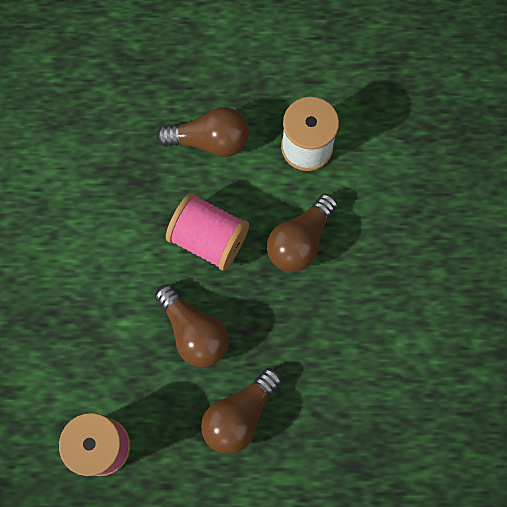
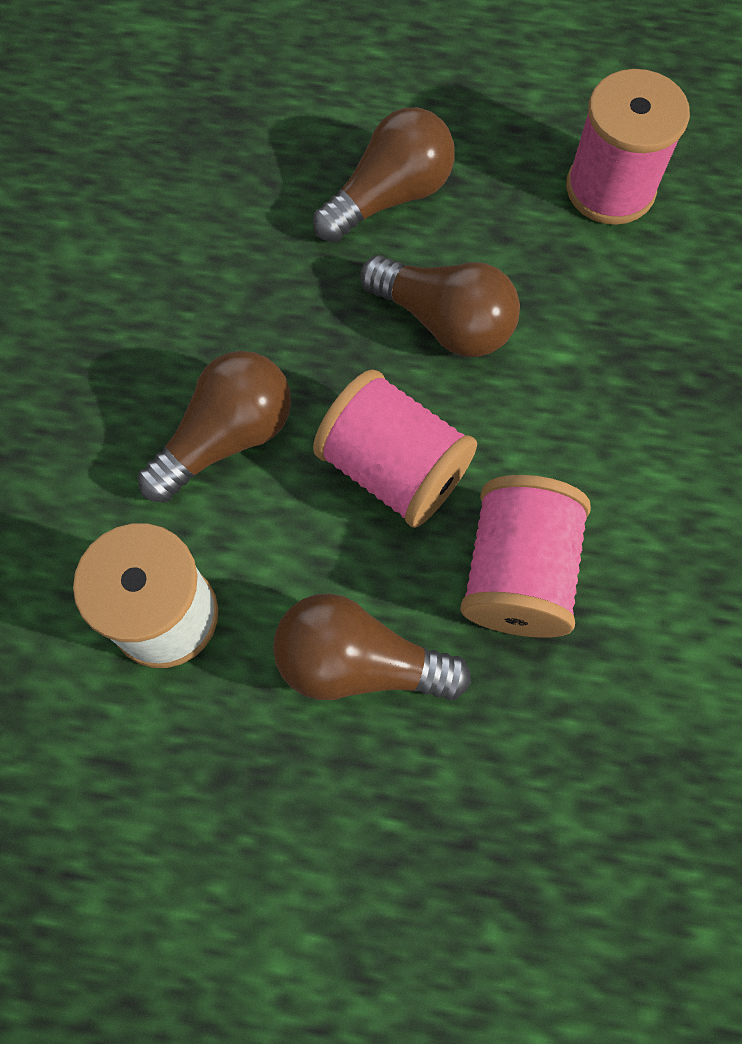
camera: 170 degrees left, 5 degrees down
(139, 195) = (517, 573): none -> pink spool
(194, 332) = (444, 322): brown light bulb -> brown light bulb turned 150 degrees clockwise

